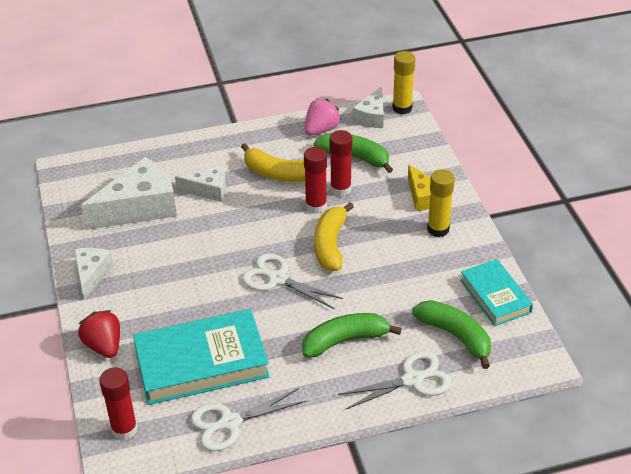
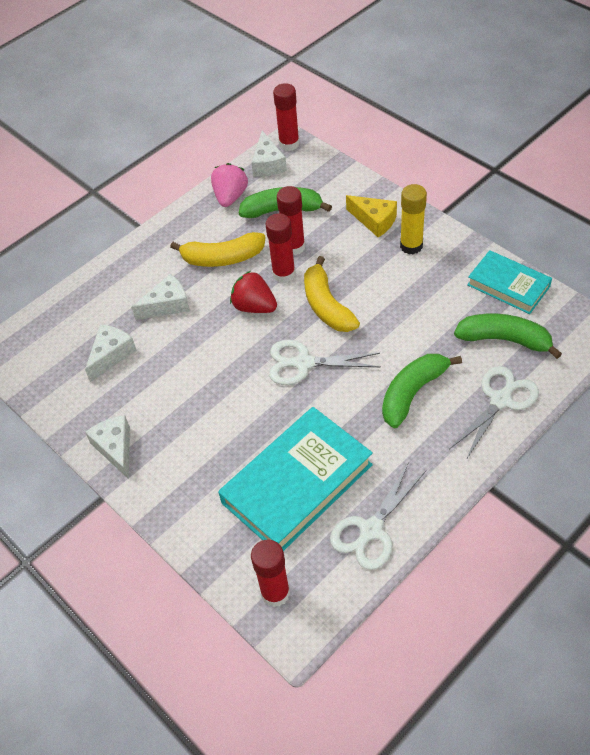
camera: 25 degrees left, 10 degrees up
(104, 346) = (187, 516): red strawberry -> red strawberry (254, 306)
(139, 208) = (111, 355): white cheese -> white cheese, size x0.56
(402, 108) = (289, 144): yellow glue stick -> red glue stick

